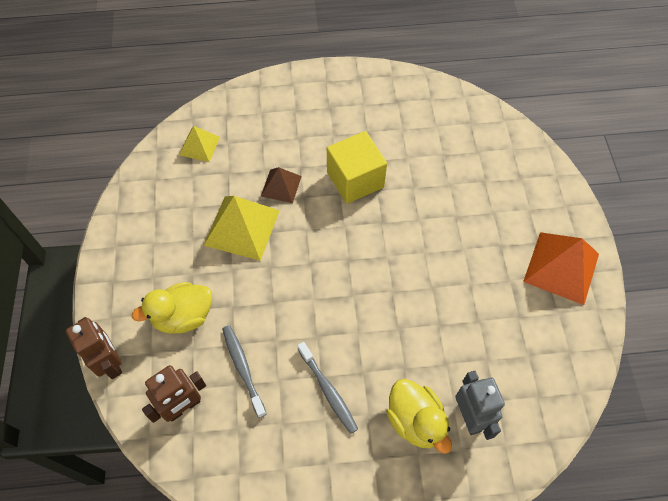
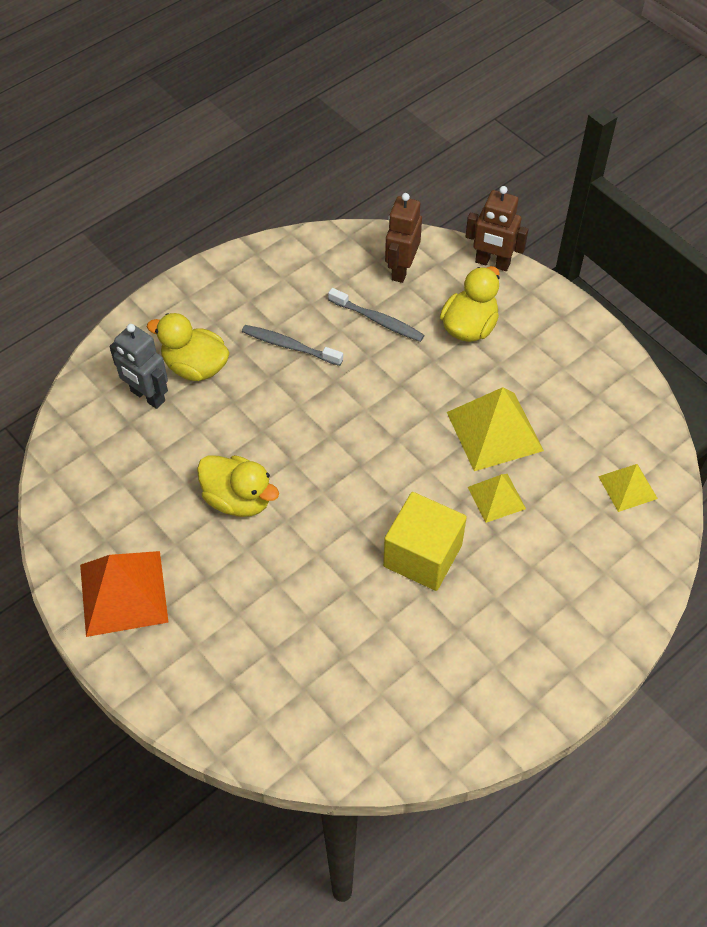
camera: 145 degrees right, 5 degrees down
(281, 186) = (496, 497): brown pyramid -> yellow pyramid
(448, 285) = (238, 499): none -> yellow duck

